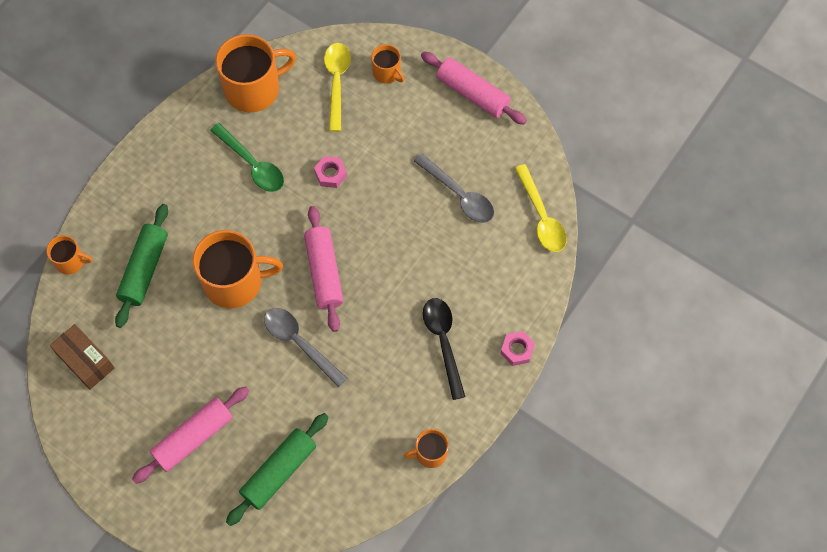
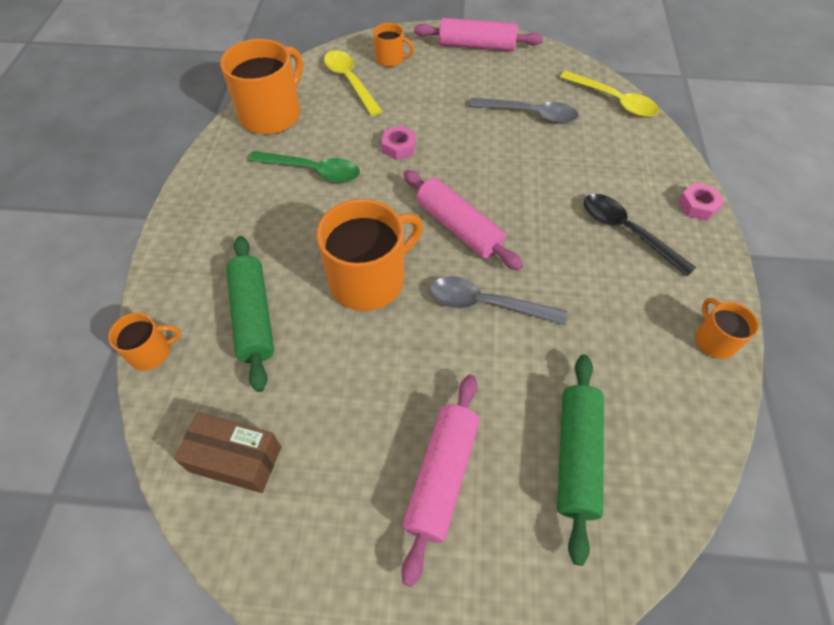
camera: 30 degrees left, 10 degrees down
(430, 453) = (714, 340): orange mug -> orange mug turned 120 degrees clockwise

